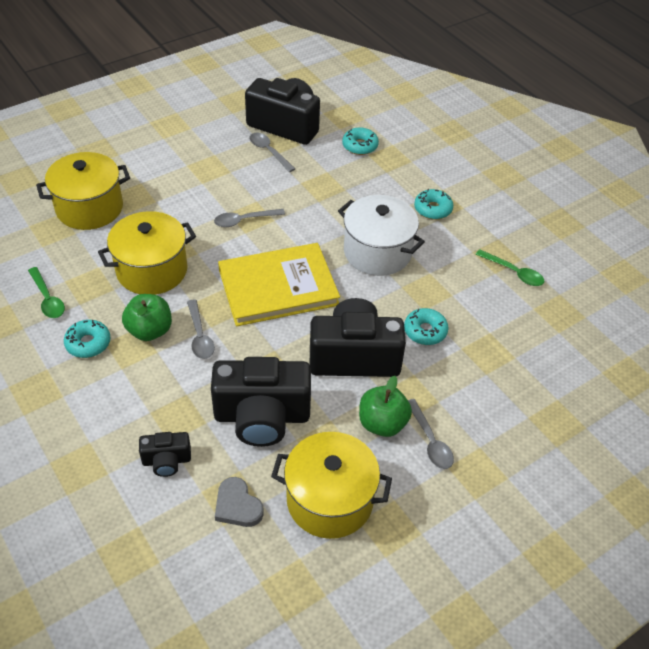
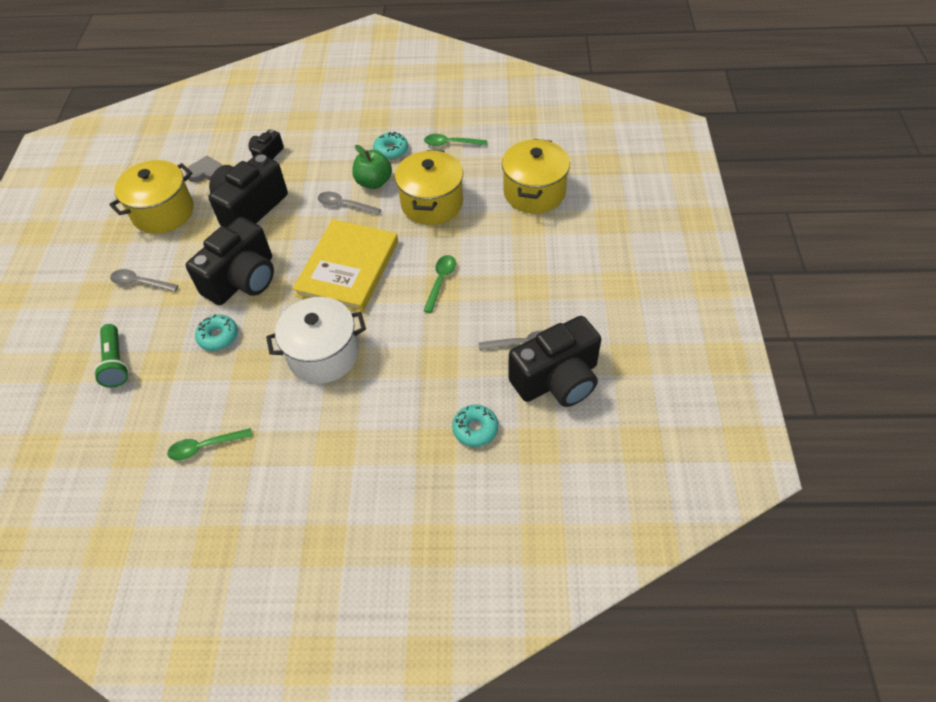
camera: 130 degrees right, 5 degrees up
(244, 220) = (440, 281): grey spoon -> green spoon
(382, 423) = (179, 265): green apple -> none
(433, 209) = (334, 435): turquoise donut -> none
(517, 387) = (116, 363): none -> green flashlight

